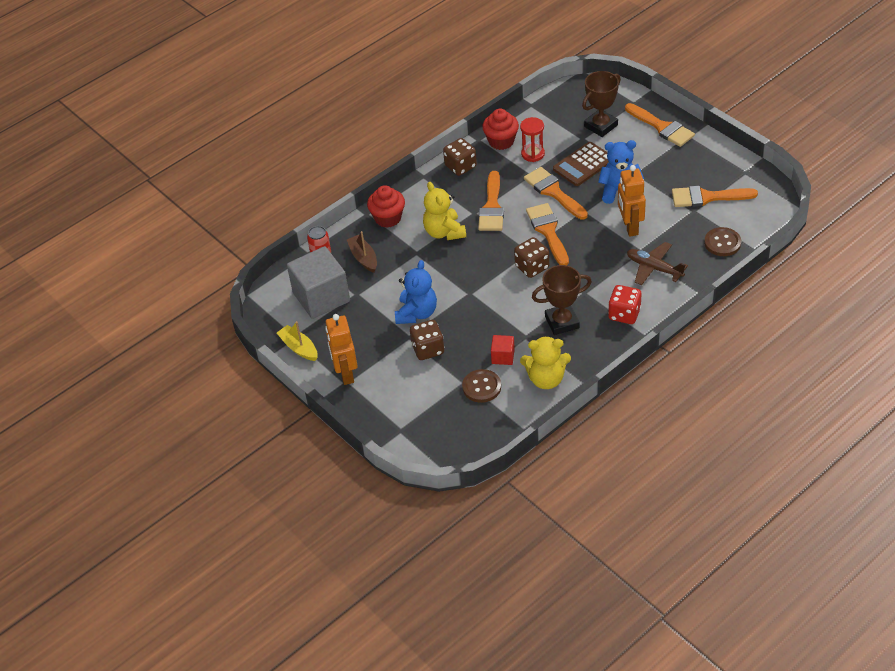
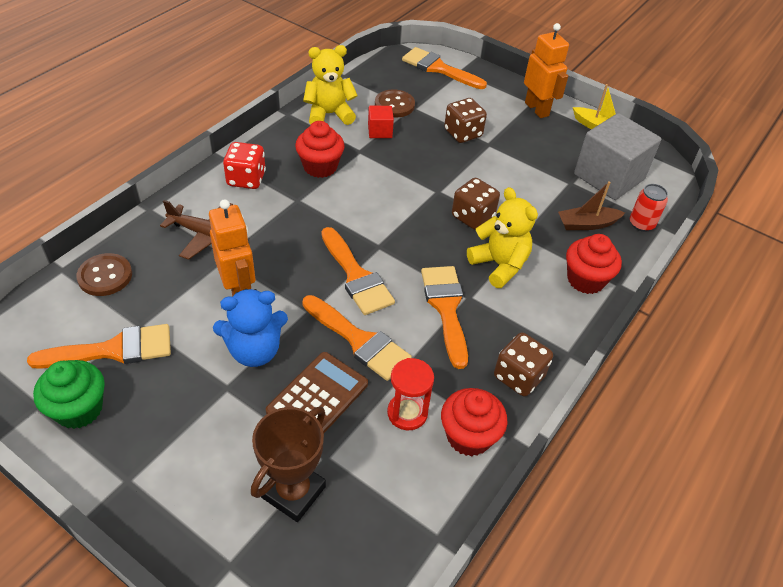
camera: 160 degrees right, 0 degrees up
(363, 258) = (587, 224): brown boat -> brown boat turned 120 degrees clockwise
(416, 313) = (491, 167): blue teddy bear -> none
(532, 267) = (368, 226): brown dice -> brown dice (472, 217)
(562, 322) = (320, 167): brown trophy -> red cupcake
(662, 127) = (174, 500): orange brush -> orange brush (438, 68)
(720, 169) = (79, 409): none -> green cupcake

